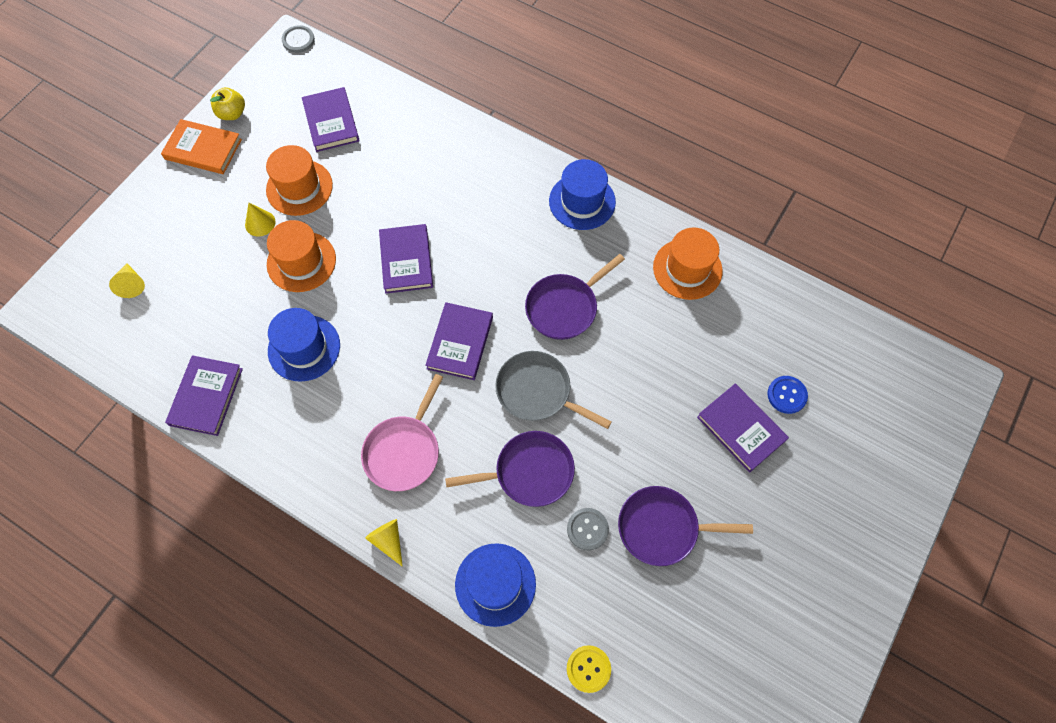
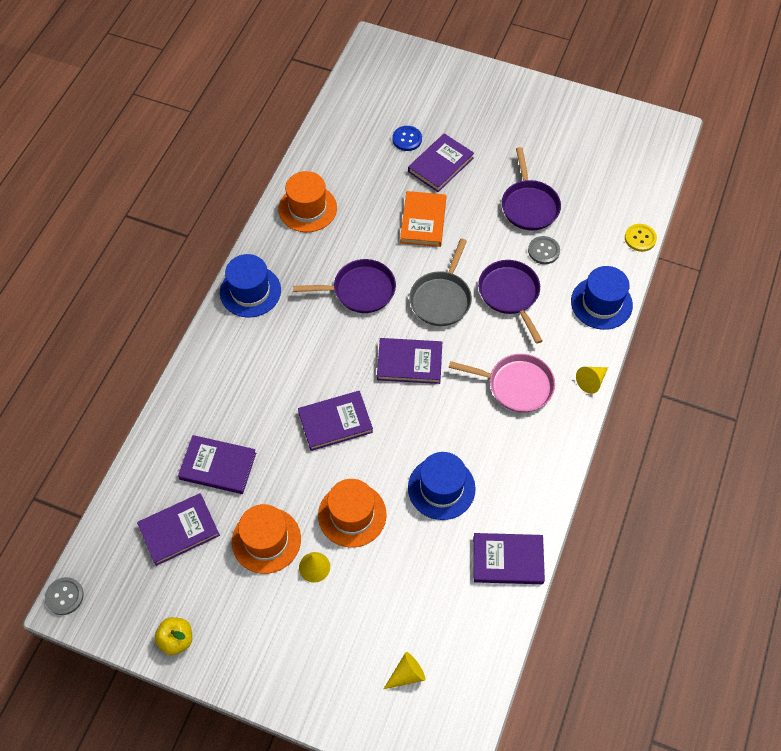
camera: 100 degrees left, 5 degrees down
(203, 149) = (229, 656): orange book -> orange book (423, 221)
(386, 156) = (218, 466): none -> purple book
(564, 307) = (360, 290): purple pan -> purple pan turned 45 degrees counterclockwise

